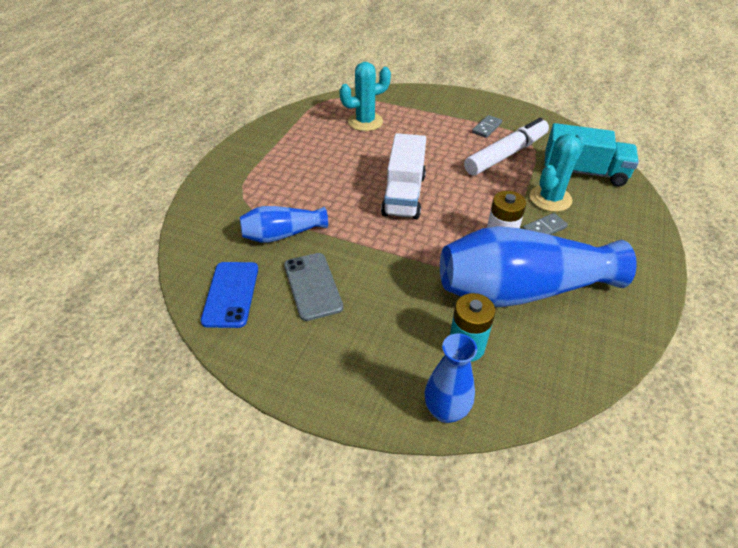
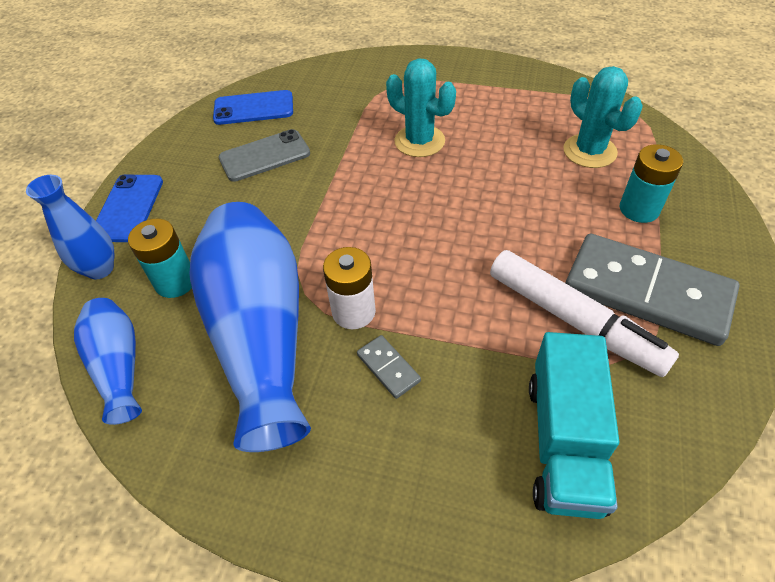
camera: 85 degrees right, 5 degrees up
(282, 234) = (339, 122): blue vase -> blue vase (119, 366)
(361, 396) = (128, 208): none -> blue phone
(404, 195) = (431, 207): white truck -> none
(422, 116) = (639, 209): none -> turquoise battery
(486, 128) = (646, 292): grey domino -> grey domino, size x2.48
(550, 198) = (466, 380): turquoise cactus -> turquoise cactus (419, 141)

